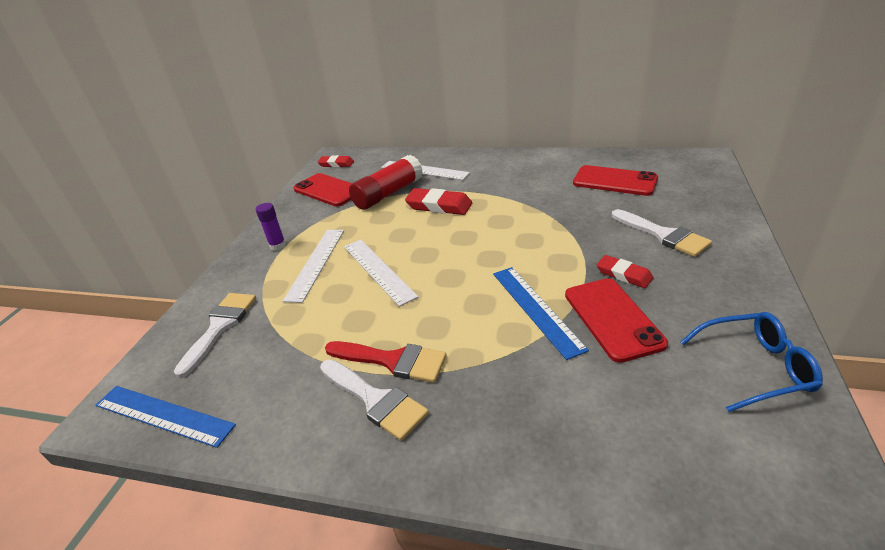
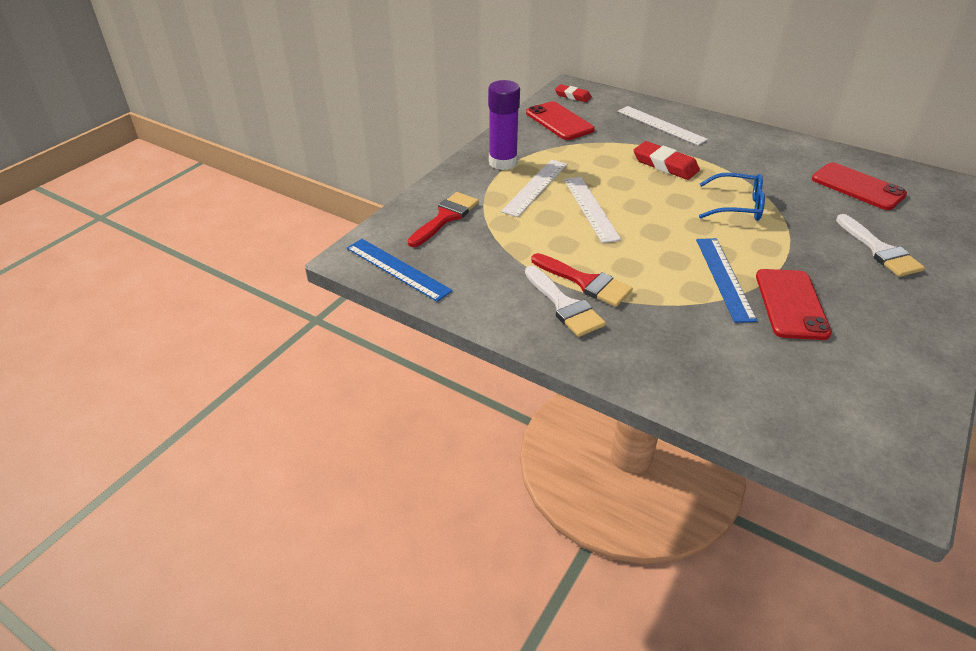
camera: 15 degrees right, 5 degrees up
(220, 327) = (445, 217): white brush -> red brush
(278, 246) = (503, 162): purple glue stick -> purple glue stick, size x1.85
(388, 194) = (618, 140): red glue stick -> none
(624, 274) = (820, 273): red eraser -> none
(755, 367) = (899, 374): blue glasses -> blue glasses (737, 206)

